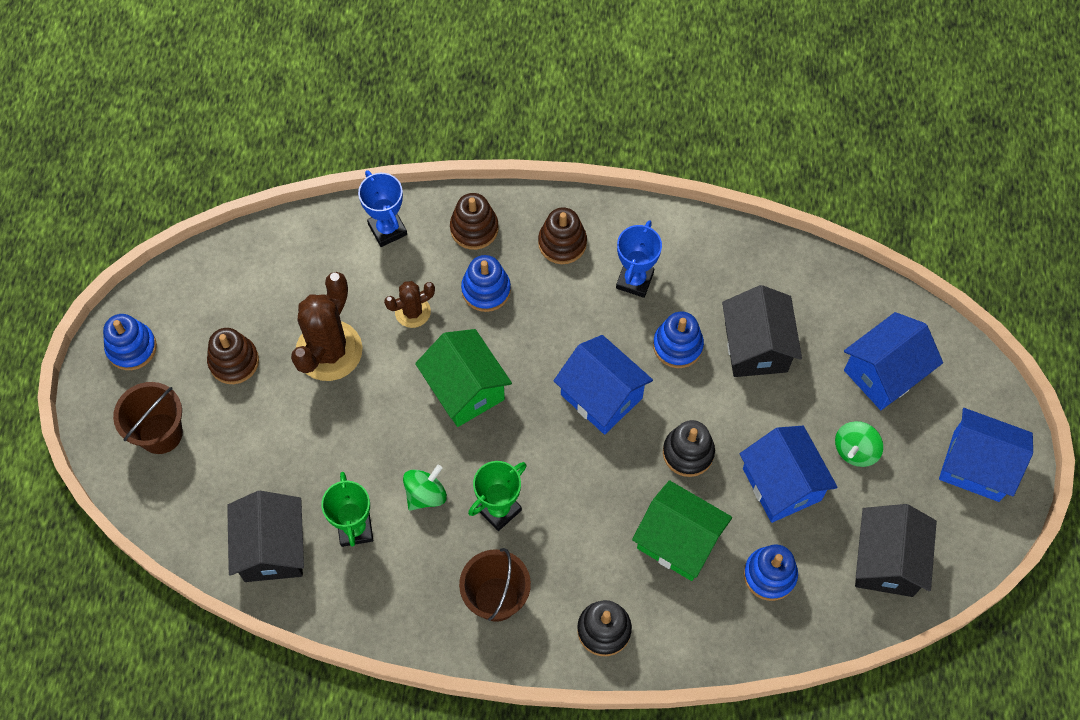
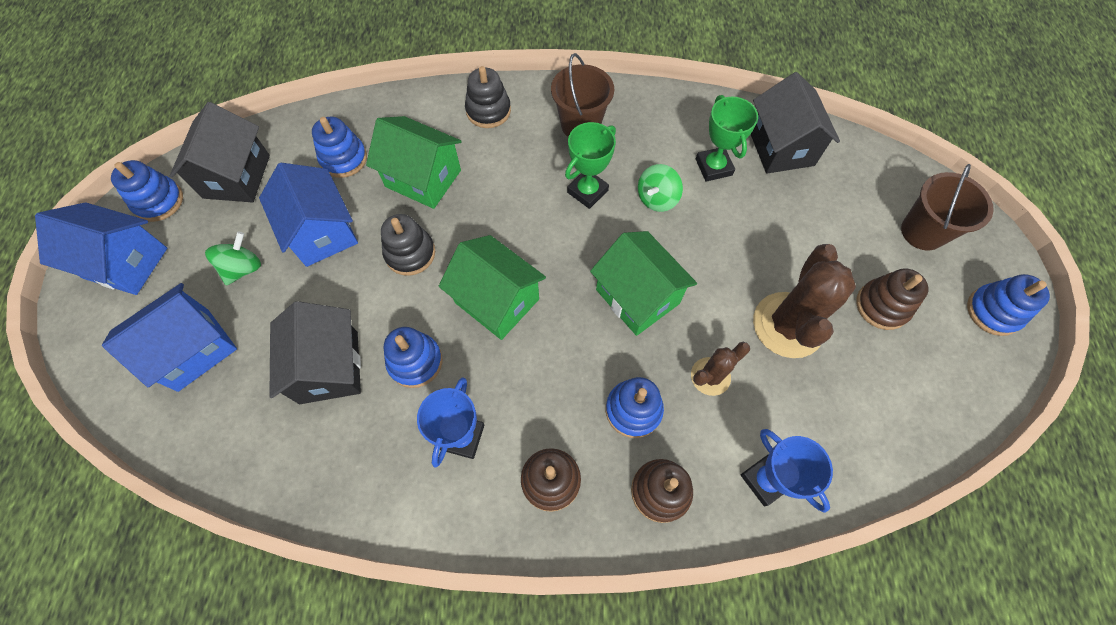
camera: 175 degrees right, 0 degrees up
(601, 396) = (497, 301): blue house -> green house
(964, 536) = (159, 201): none -> blue stacking toy

